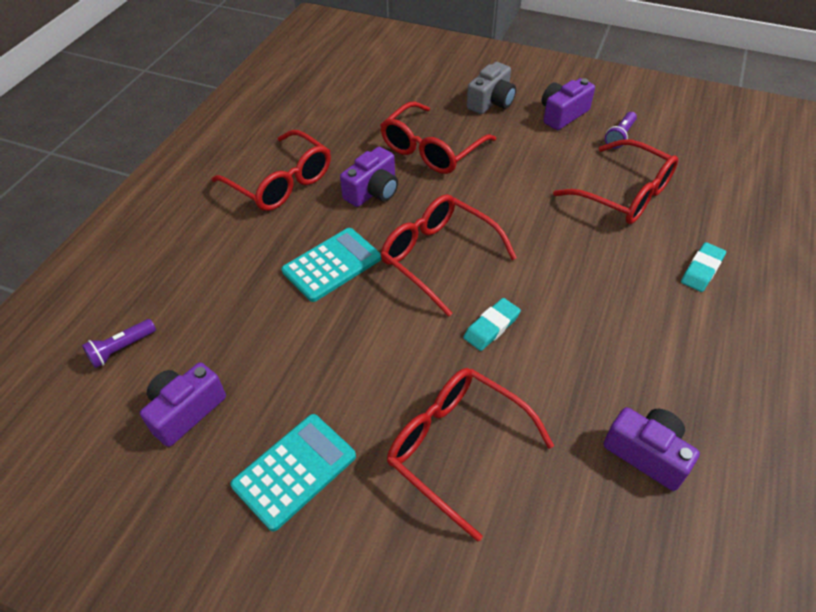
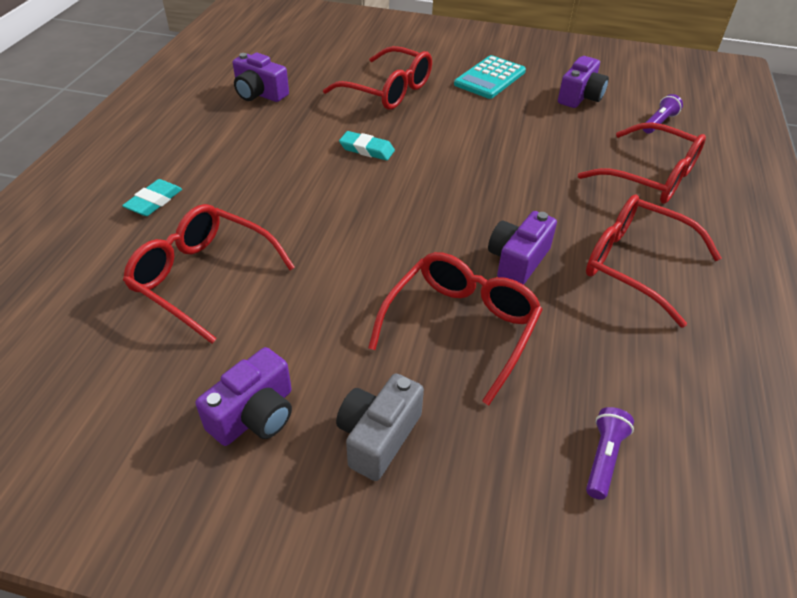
camera: 170 degrees right, 5 degrees down
(332, 265) = (526, 185): turquoise calculator -> none
(438, 257) = (424, 197): red glasses -> red glasses (651, 177)
(491, 327) = (367, 149): turquoise eraser -> turquoise eraser turned 75 degrees clockwise
(620, 136) = (172, 374): purple flashlight -> purple flashlight (603, 458)

